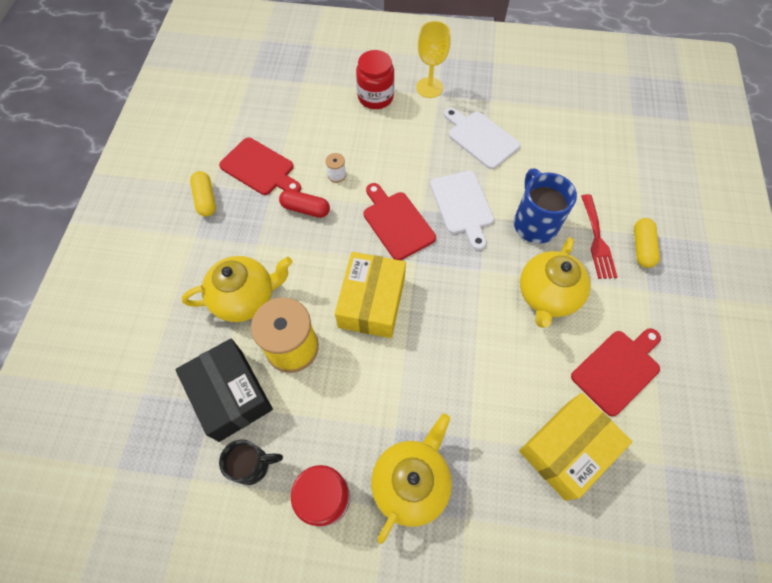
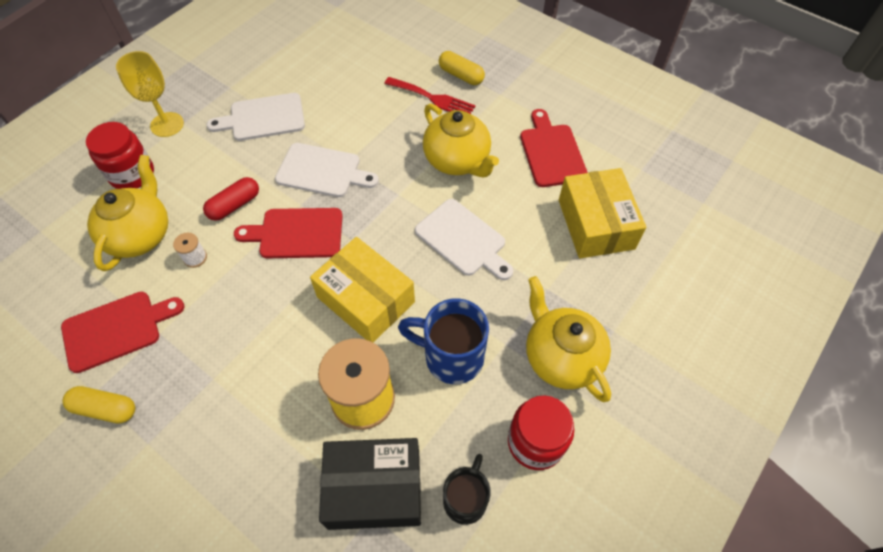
camera: 60 degrees left, 5 degrees down
(245, 298) = (271, 421): yellow teapot -> yellow teapot (140, 235)
(305, 209) = (211, 308): red capsule -> red capsule (234, 205)
(471, 343) = (463, 240): none -> white cutting board
(534, 223) = (383, 130): blue mug -> blue mug (451, 356)

